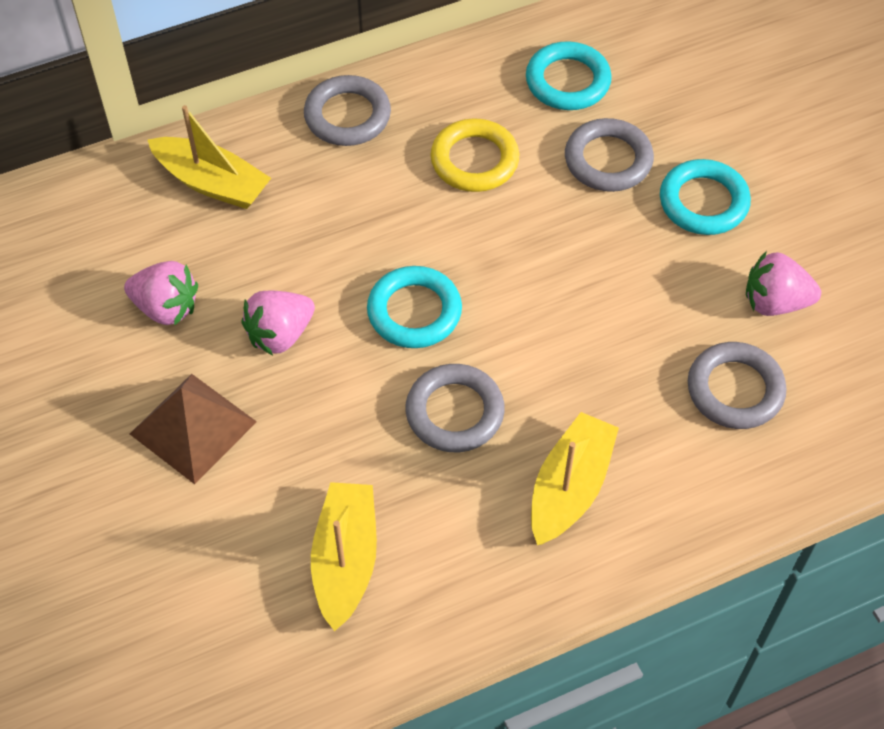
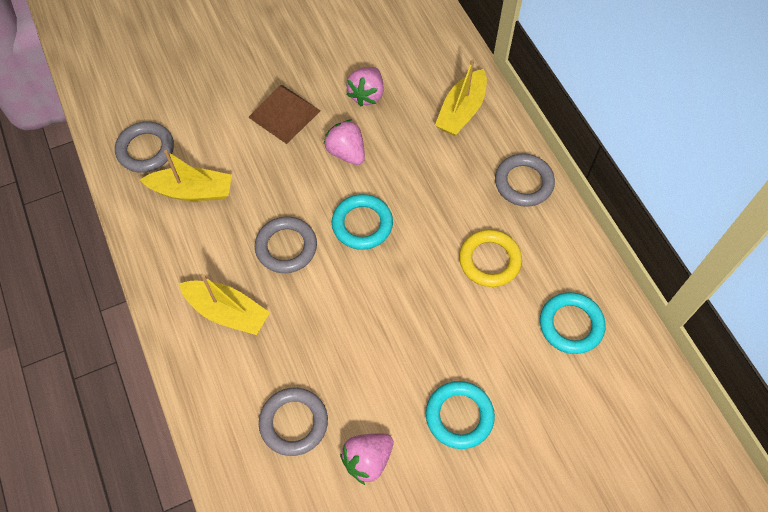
camera: 90 degrees right, 5 degrees up
(608, 160) = (495, 350): grey ring -> grey ring (146, 150)
(775, 302) = (367, 460): pink strawberry -> pink strawberry turned 135 degrees counterclockwise

